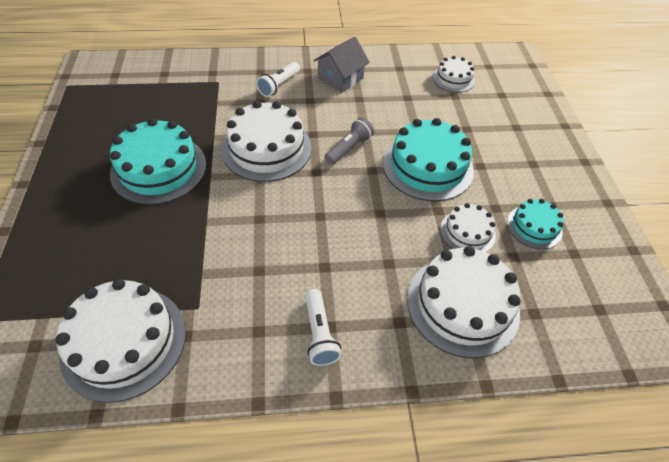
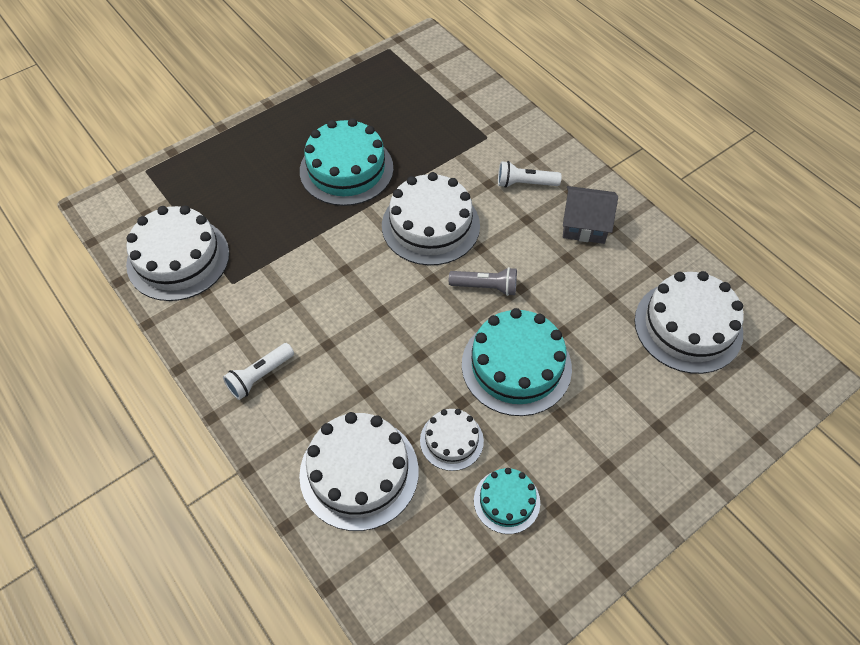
camera: 60 degrees right, 5 degrees up
(453, 79) = (688, 326): white cake -> white cake, size x1.82

